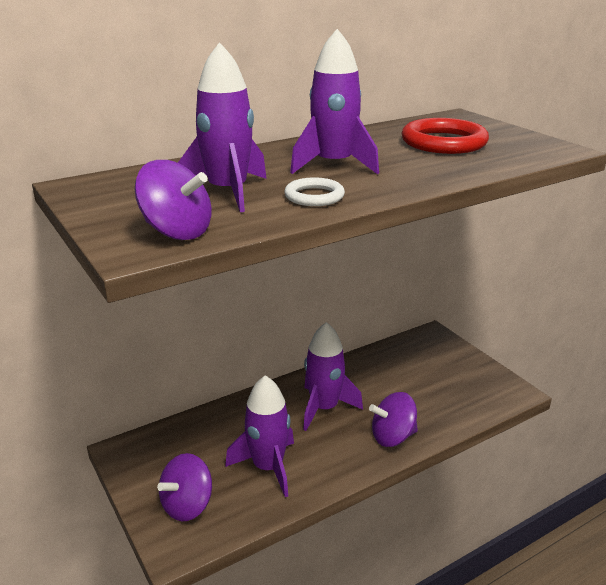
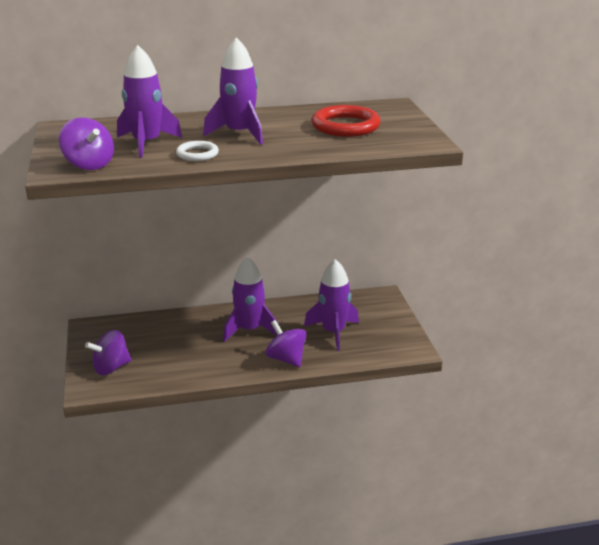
camera: 20 degrees right, 0 degrees up
(268, 467) = (180, 358): purple rocket -> purple rocket (333, 332)
(393, 437) = (286, 359): purple spinning top -> purple spinning top turned 45 degrees clockwise

